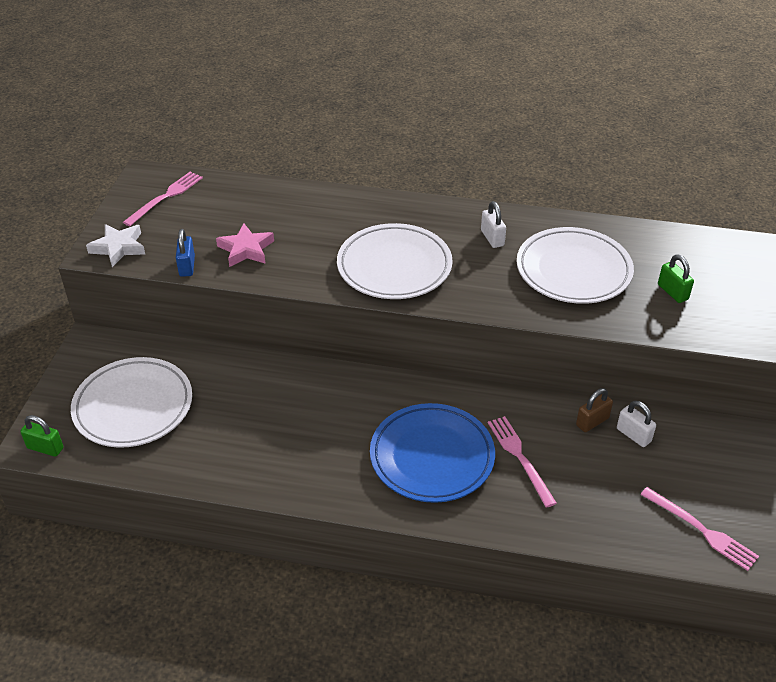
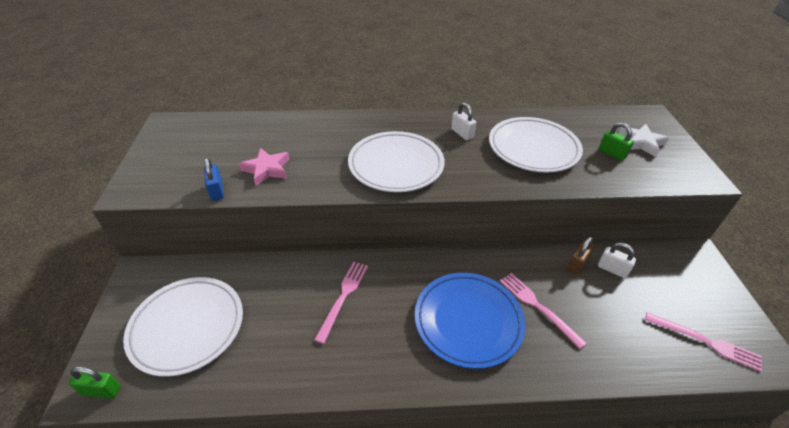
camera: 15 degrees left, 0 degrees up
(118, 247) = (149, 184): white star -> white star (641, 143)
(165, 197) = (186, 137): pink fork -> pink fork (343, 297)

